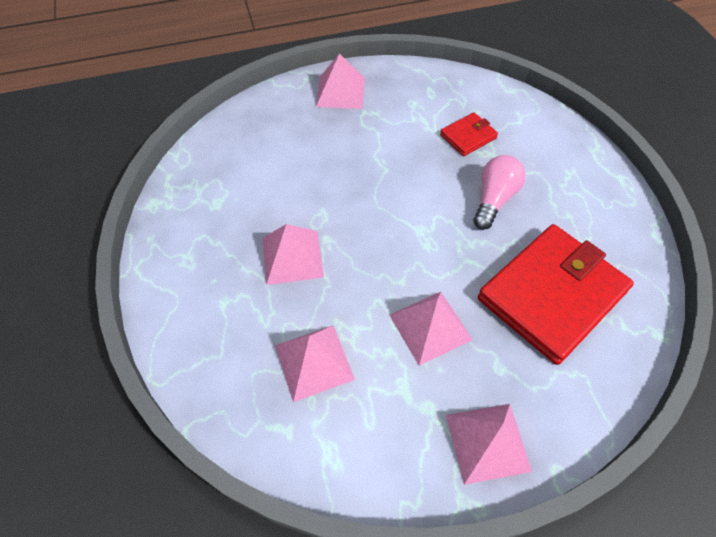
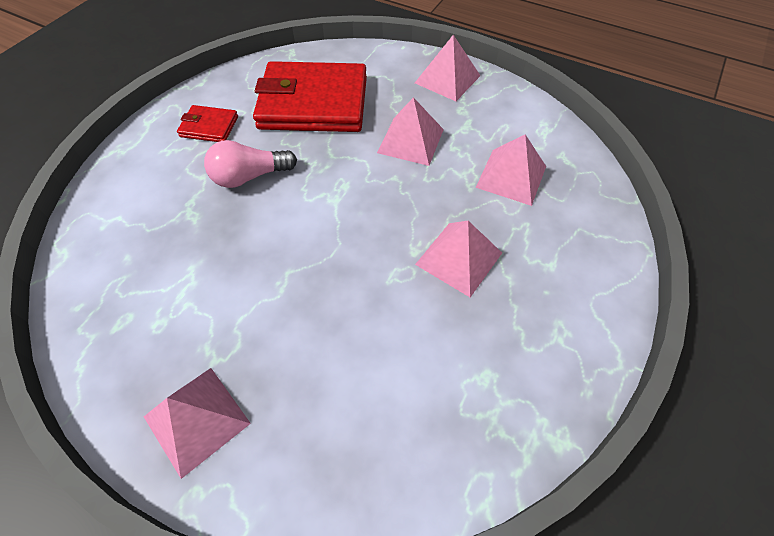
camera: 135 degrees left, 0 degrees up
(468, 136) = (177, 241): red wallet -> red wallet (209, 127)

